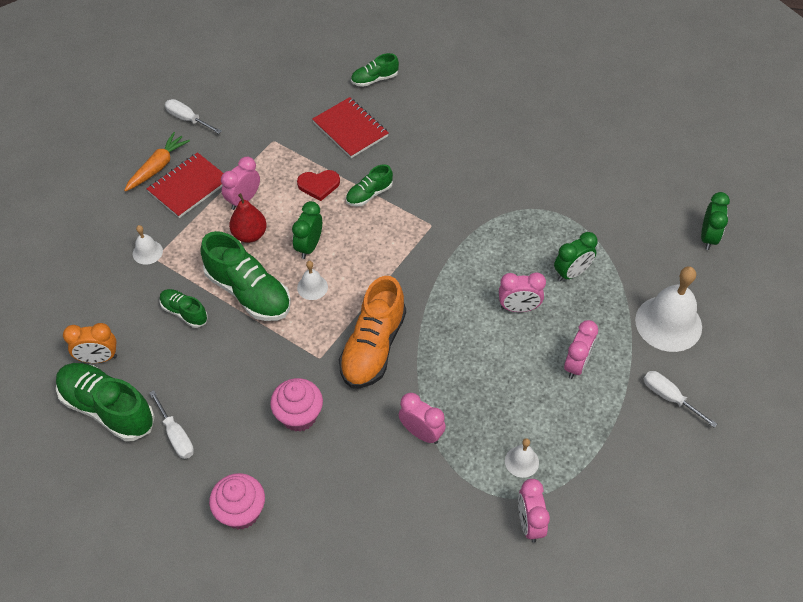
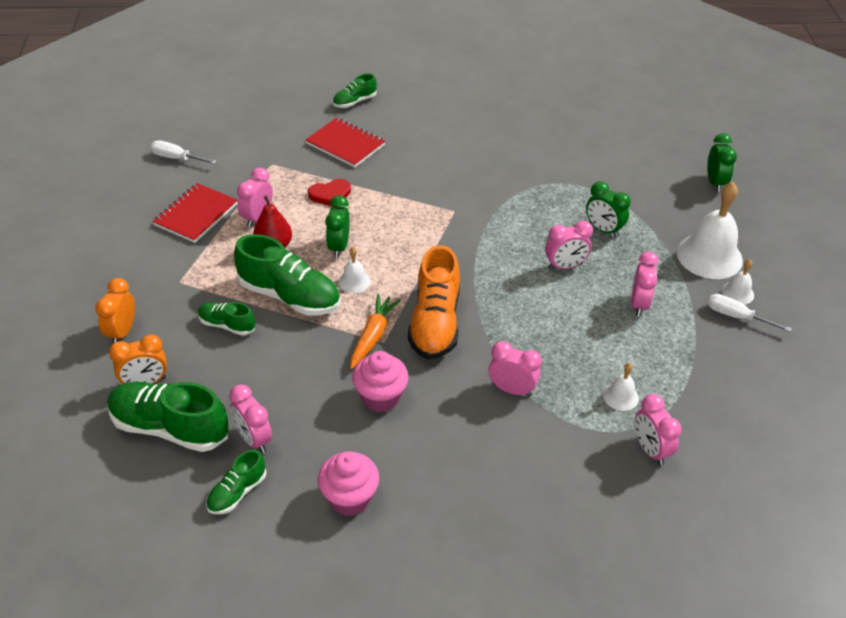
camera: 15 degrees left, 10 degrees down
(92, 302) = (122, 332): none -> orange clock
(147, 252) = (170, 278): white bell -> white bell (737, 293)
(157, 167) = (157, 203): orange carrot -> orange carrot (373, 336)
(176, 435) = (254, 439): white screwdriver -> pink clock
(369, 194) = (383, 195): green shoe -> green shoe (237, 492)
(571, 273) = (603, 230): green clock -> green clock turned 90 degrees clockwise

